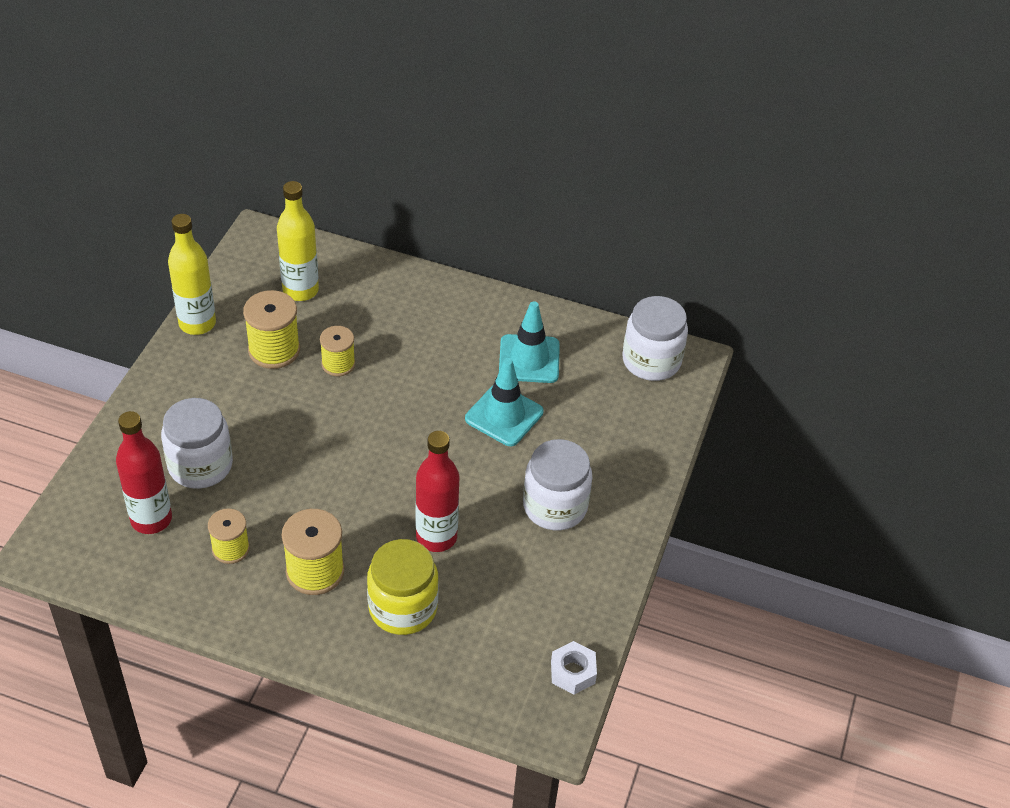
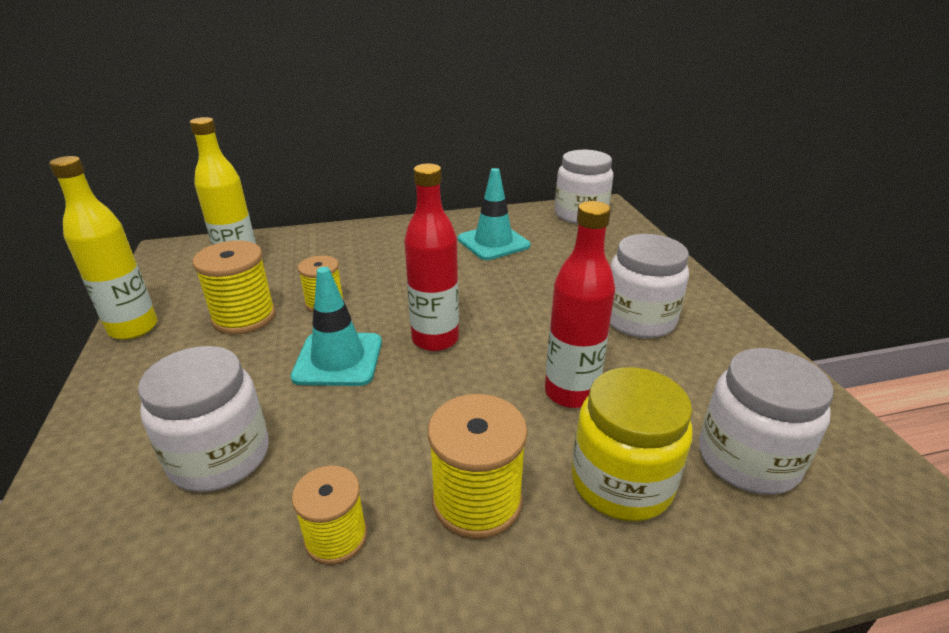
camera: 30 degrees left, 15 degrees down
(151, 519) = (177, 564): red bottle -> red bottle (435, 339)
(492, 639) = (747, 459): none -> white jar
(504, 415) = (517, 280): turquoise traffic cone -> turquoise traffic cone (338, 359)
(573, 672) = (856, 445): white nut -> none

